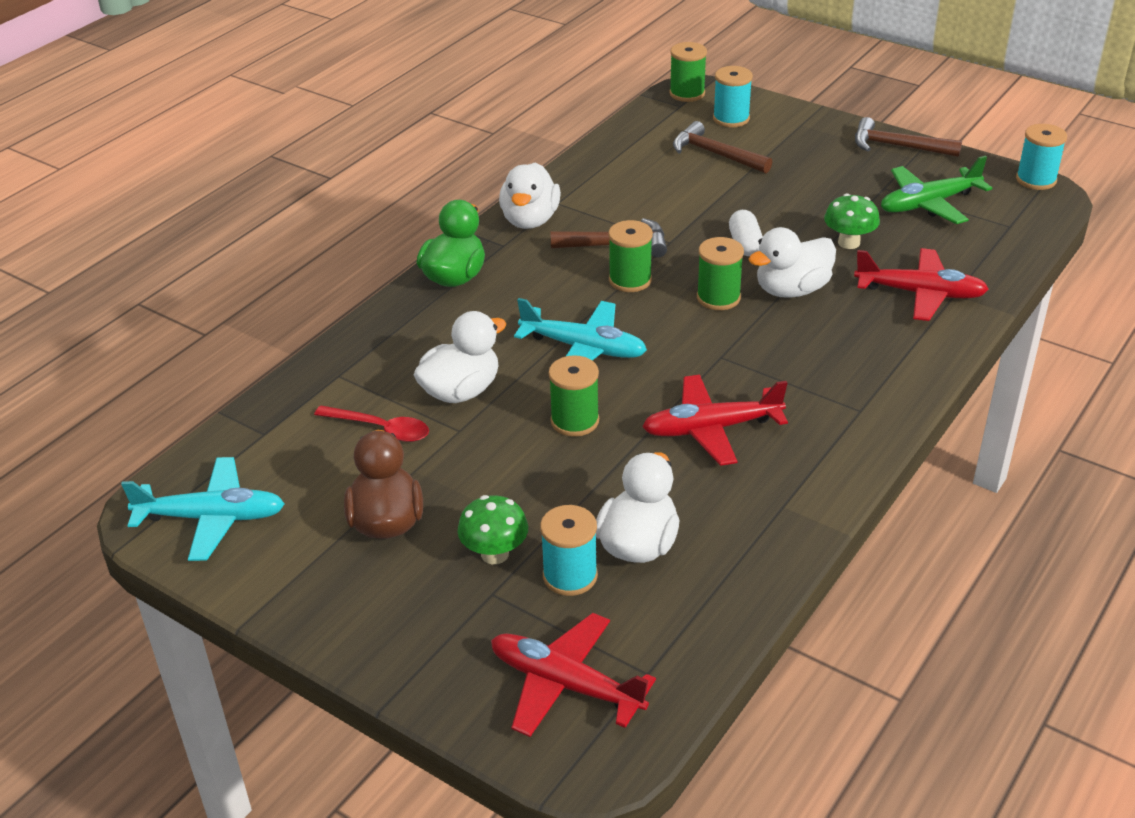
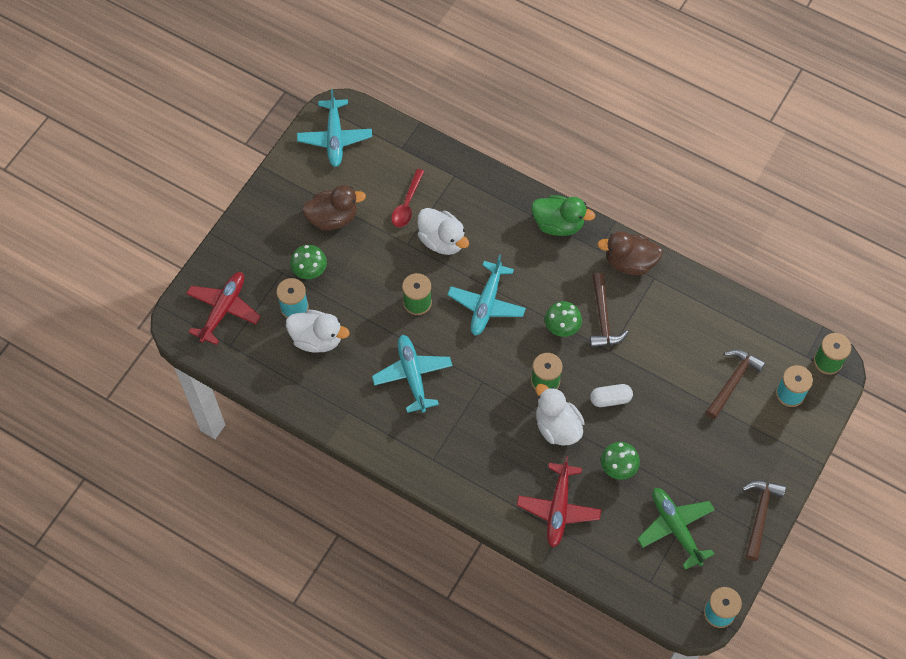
camera: 85 degrees right, 25 degrees up
(530, 220) = (629, 262): white duck -> brown duck
(630, 280) = (562, 327): green spool -> green mushroom
(711, 429) = (412, 375): red plane -> turquoise plane

